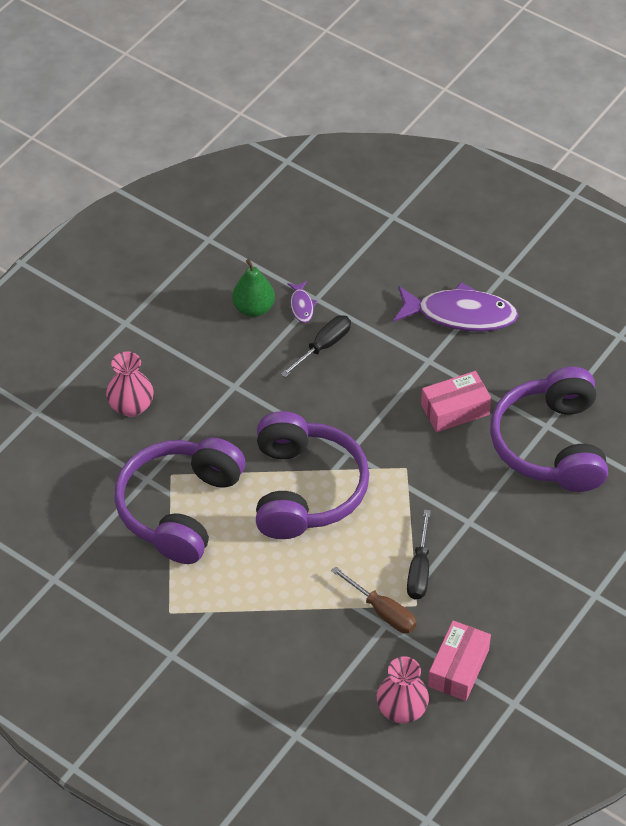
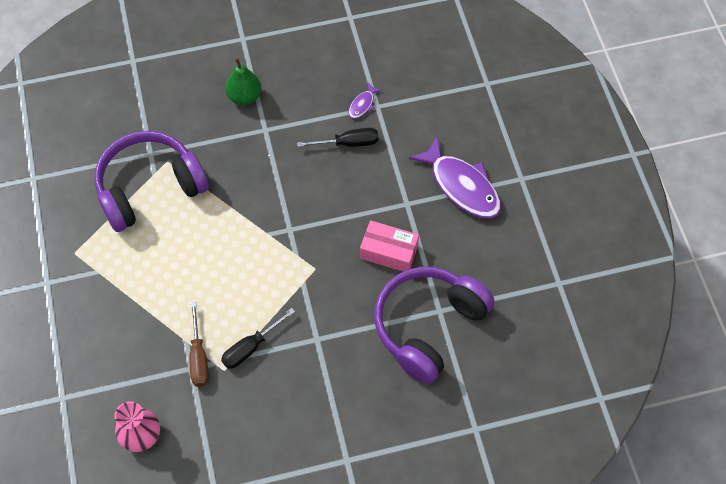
camera: 40 degrees right, 10 degrees up
(131, 406) = (190, 98): pink vase -> none
(253, 308) = (330, 84): green pear -> green pear (244, 96)
(305, 489) = (237, 234): purple headphones -> none
(458, 668) = (205, 437): pink box -> none

